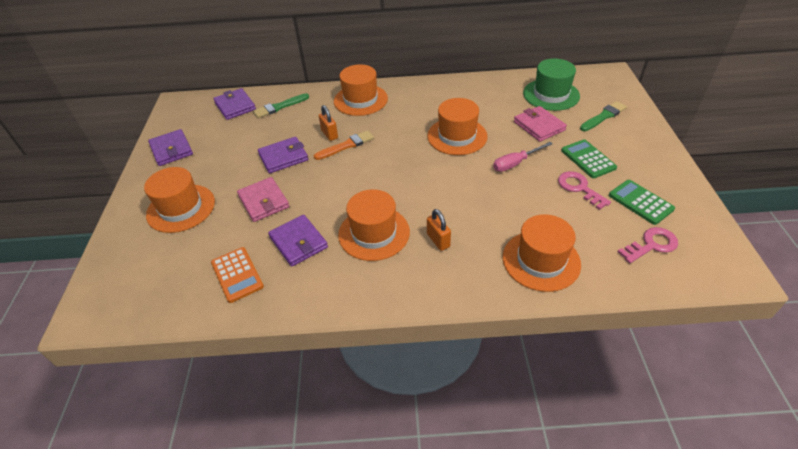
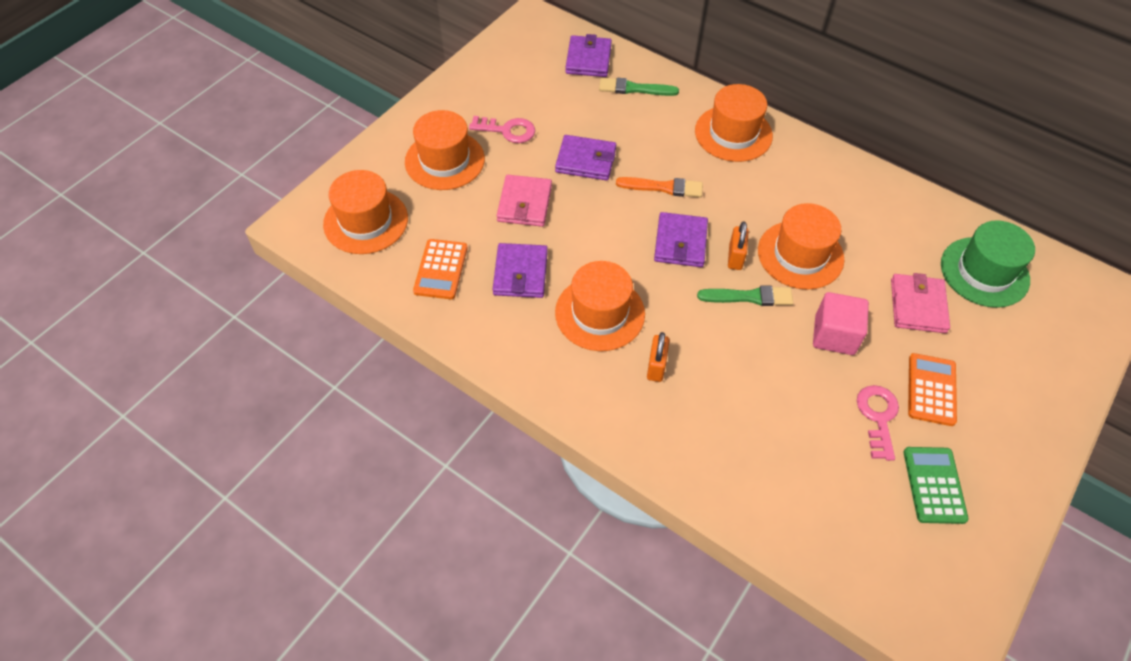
camera: 35 degrees right, 10 degrees up
(171, 150) = (484, 81): purple wallet -> purple wallet (680, 242)
(329, 134) = (657, 160): orange padlock -> orange padlock (735, 257)
(515, 163) = (834, 335): pink screwdriver -> pink cube
(541, 260) = (741, 465): orange hat -> orange hat (366, 221)
(588, 159) = (931, 390): green calculator -> orange calculator
(604, 116) = (1022, 348): green brush -> green brush (749, 297)
(651, 245) = (886, 539): pink key -> pink key (507, 130)

